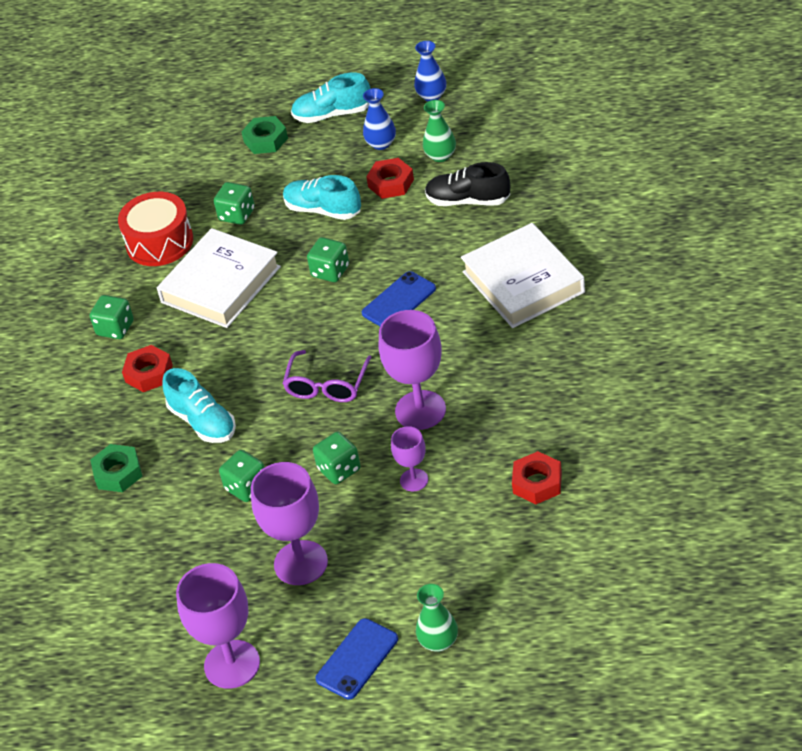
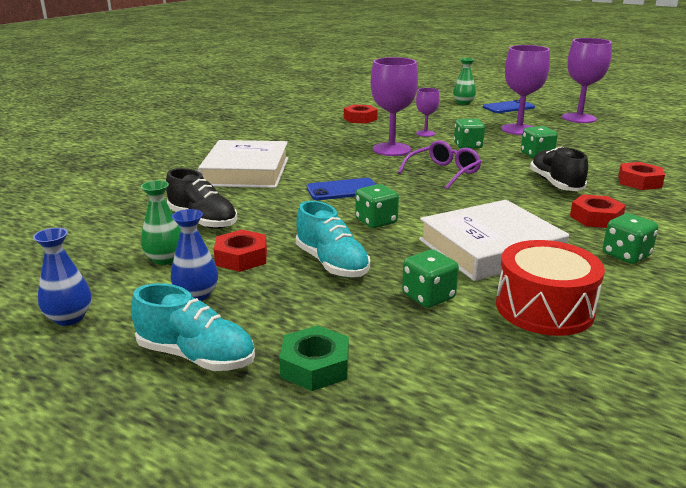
camera: 155 degrees left, 20 degrees down
(118, 473) = (639, 182): green nut -> red nut
(203, 422) = (555, 184): turquoise shoe -> black shoe

